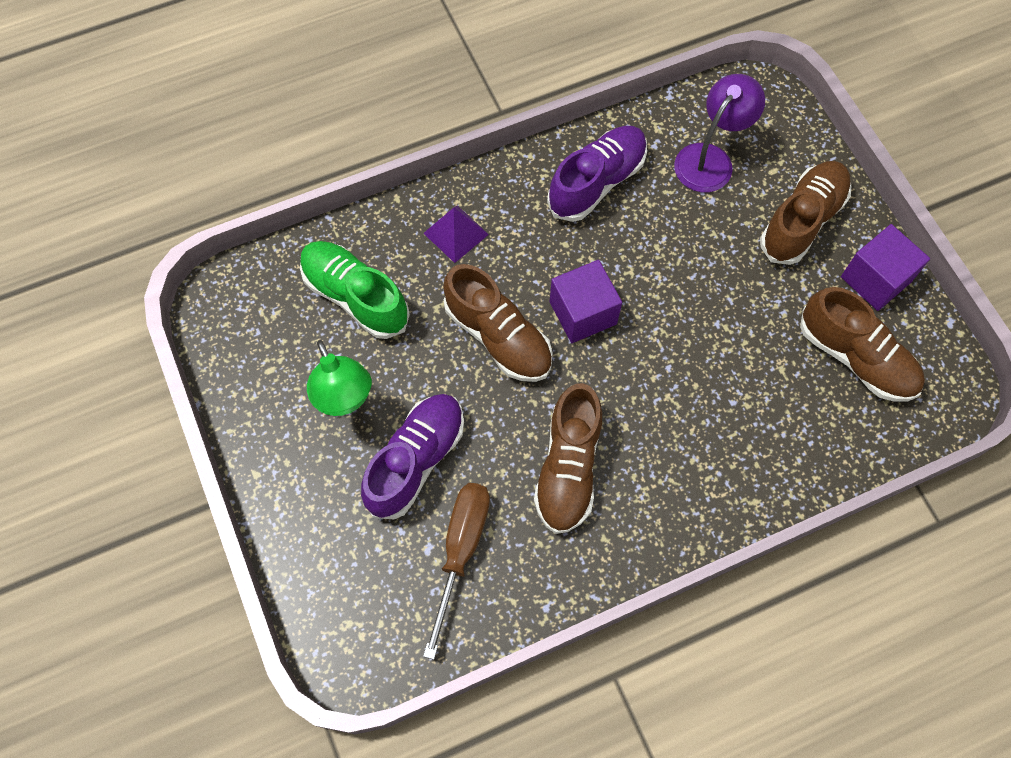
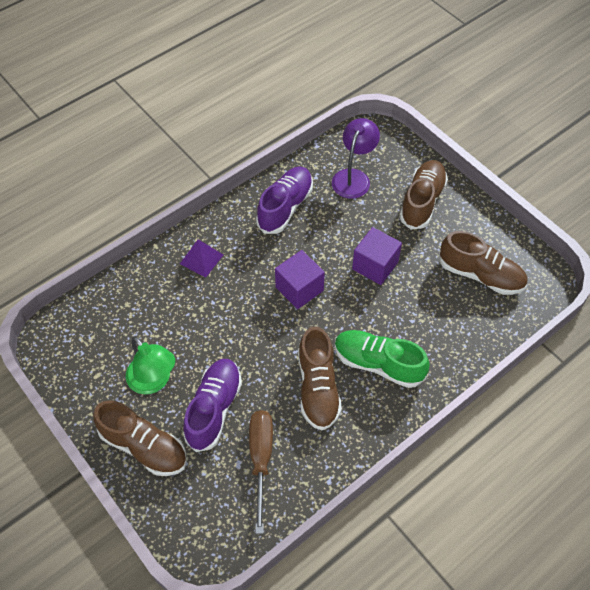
camera: 15 degrees left, 10 degrees down
(355, 297) = (144, 314): green shoe -> green shoe (378, 364)
(498, 337) = (248, 316): brown shoe -> brown shoe (144, 446)
(875, 279) = (478, 226): purple cube -> purple cube (375, 265)

